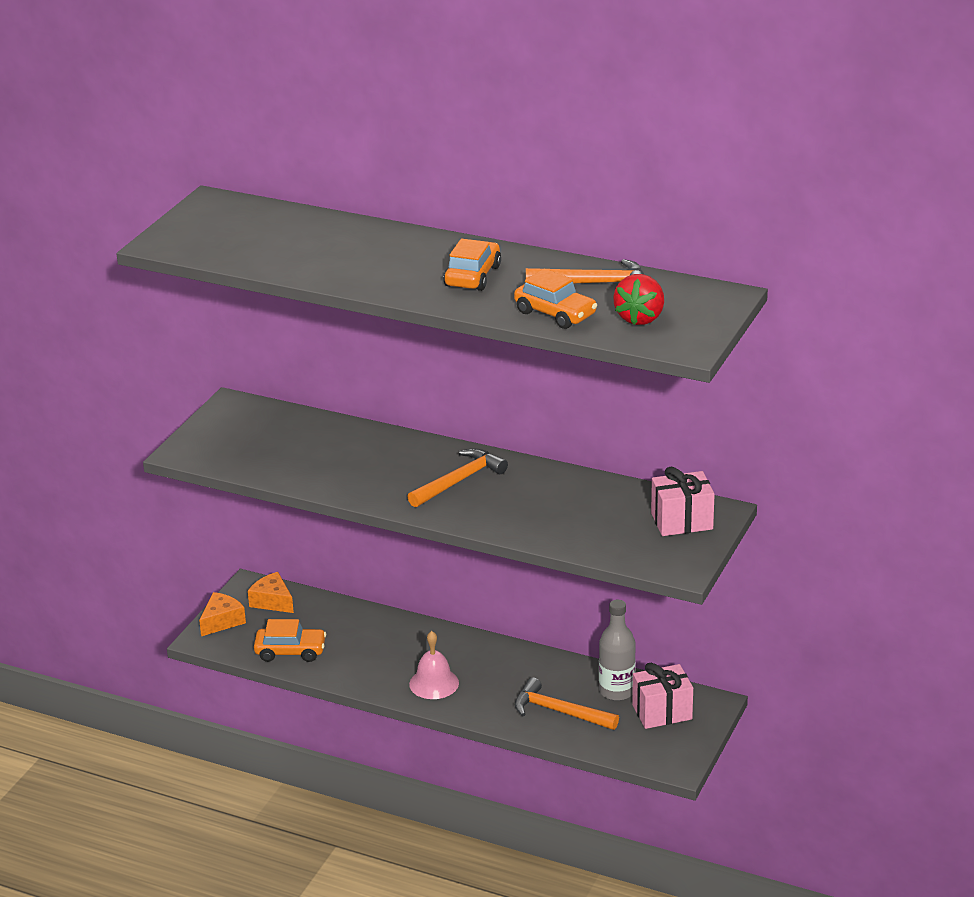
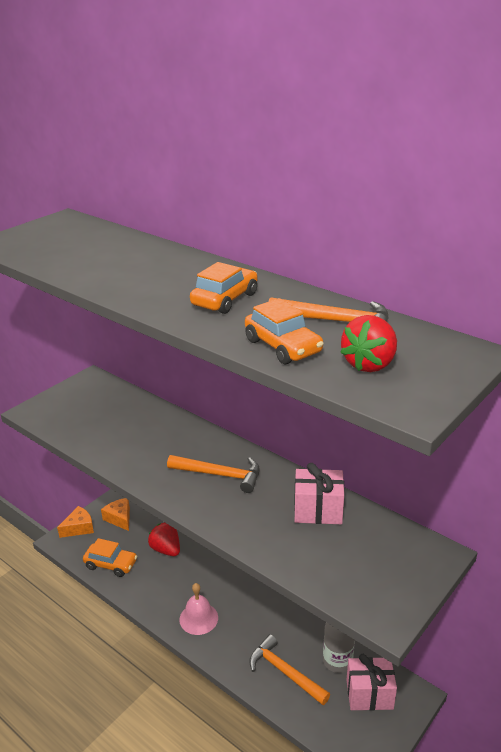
camera: 15 degrees right, 0 degrees up
(356, 624) = (166, 549): none -> red strawberry
(459, 481) = (220, 475): orange hammer -> orange hammer turned 45 degrees clockwise
(682, 521) = (400, 558): pink gift -> pink gift (318, 510)

